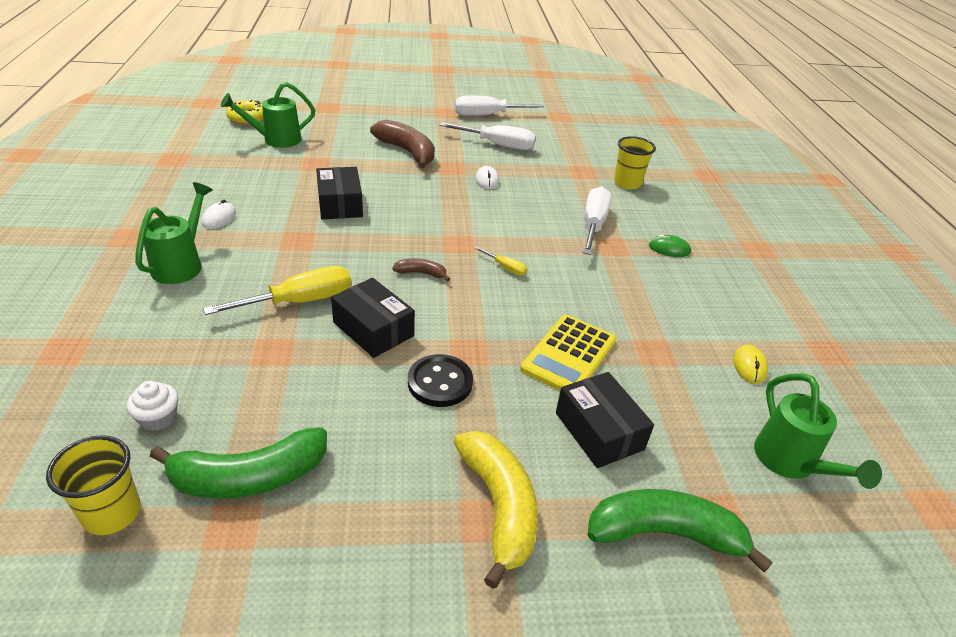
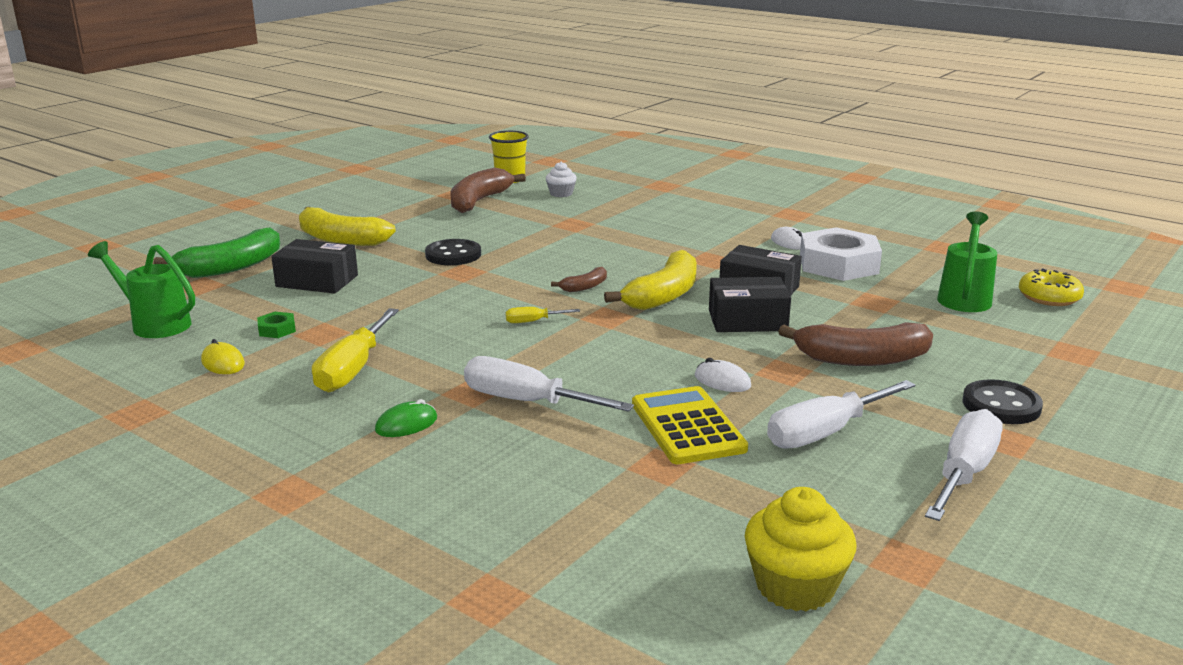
camera: 135 degrees right, 15 degrees down
(181, 264) = (725, 221): green watering can -> none
(249, 477) = (479, 201): green banana -> brown banana
(254, 188) = (838, 264): none -> white nut
(300, 301) = (616, 241): yellow screwdriver -> yellow screwdriver (352, 369)
(373, 329) = (543, 253): black box -> black box (747, 320)
(395, 235) = (663, 295): none -> yellow banana
(414, 116) = (1001, 405): none -> black button
(569, 355) = (389, 301): yellow calculator -> yellow calculator (687, 426)
(593, 225) = (526, 401): white screwdriver -> white screwdriver turned 150 degrees clockwise
(605, 130) = (795, 586): none -> yellow cupcake
(627, 183) = (580, 486): yellow cup -> none
(686, 379) = (277, 329): none -> green nut

